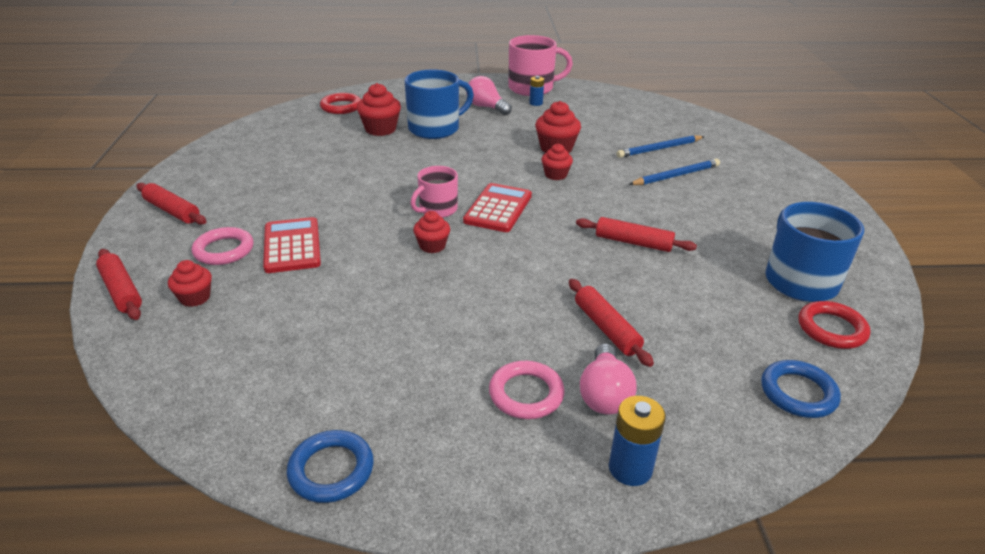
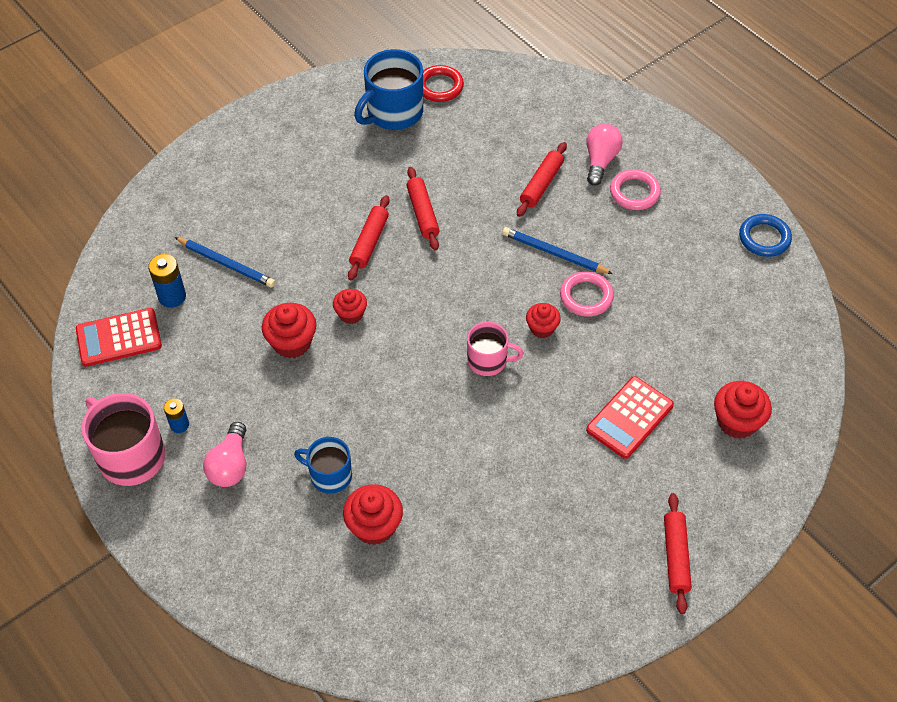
camera: 125 degrees left, 20 degrees up
(121, 291) = (778, 475): red rolling pin -> red rolling pin (369, 242)
(195, 298) = (737, 421): red cupcake -> red cupcake, size x1.56
(224, 250) = (679, 459): pink ring -> pink ring (586, 296)
(341, 107) = (348, 619): red ring -> none
(435, 128) = (330, 475): blue mug -> blue mug, size x0.61
(498, 208) = (448, 321): red calculator -> red calculator (119, 338)
(604, 394) = (600, 160): pink light bulb -> pink light bulb turned 45 degrees counterclockwise
(630, 468) = (641, 130): blue battery -> blue battery (172, 296)
(676, 176) = (279, 231): blue pencil -> blue pencil (554, 253)
(798, 393) = (518, 86): blue ring -> none

